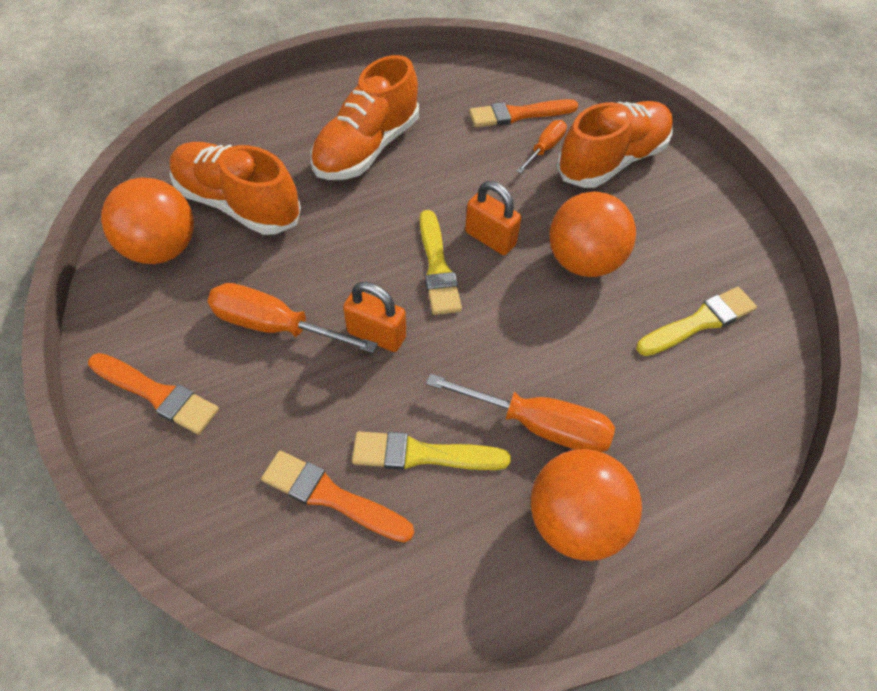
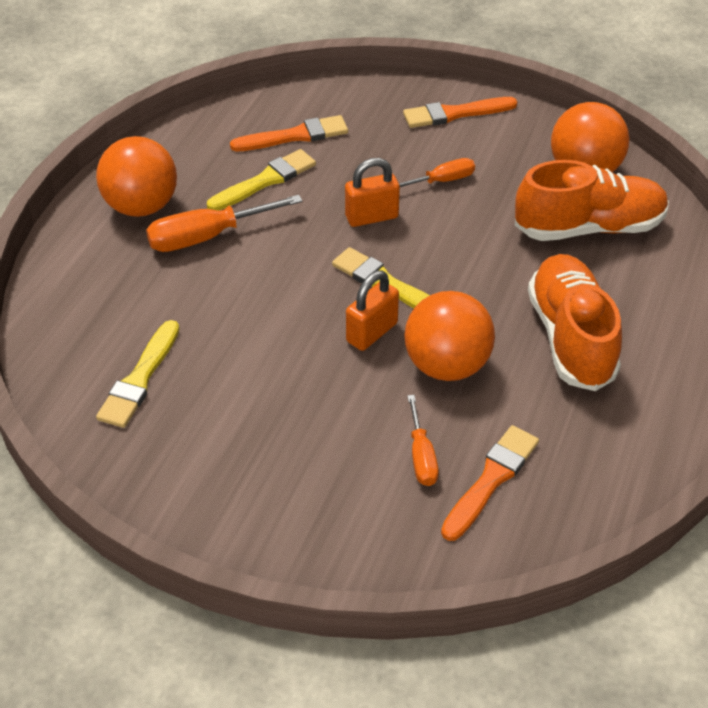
camera: 140 degrees right, 10 degrees down
(275, 326) = (442, 181): orange screwdriver -> orange screwdriver, size x0.59
(490, 239) = (372, 332): orange padlock -> orange padlock turned 45 degrees counterclockwise
(583, 261) = (277, 366): orange ball -> orange ball (446, 365)
(612, 161) = (343, 491): orange shoe -> none

